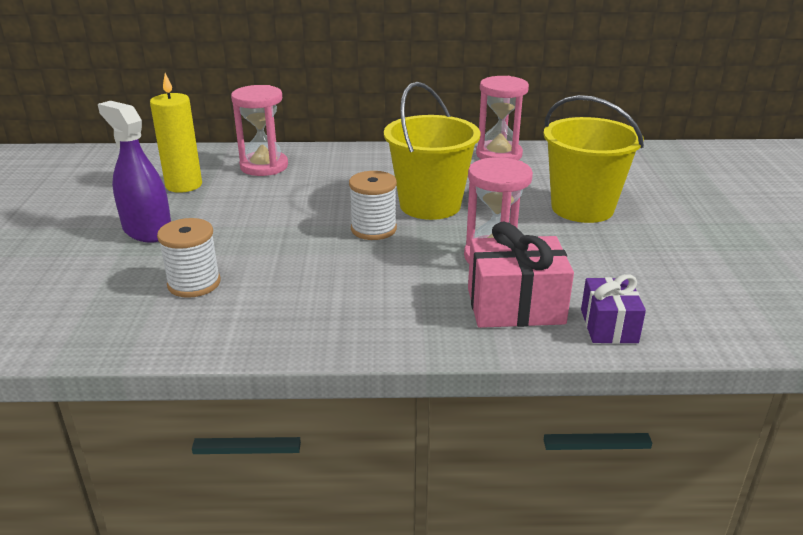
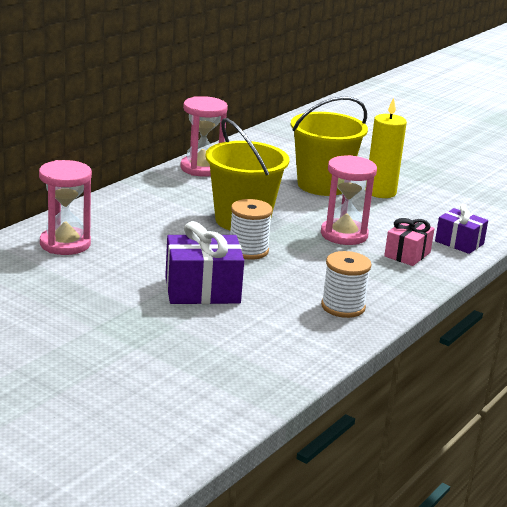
camera: 55 degrees left, 5 degrees down
(147, 231) = (111, 324): purple spray bottle -> none
(184, 185) = (43, 284): yellow candle -> yellow candle (380, 192)
(194, 283) = (233, 334): white spool -> white spool (343, 307)
(262, 240) = (202, 290): none -> purple gift
(515, 306) = (407, 254): pink gift -> pink gift, size x0.63

